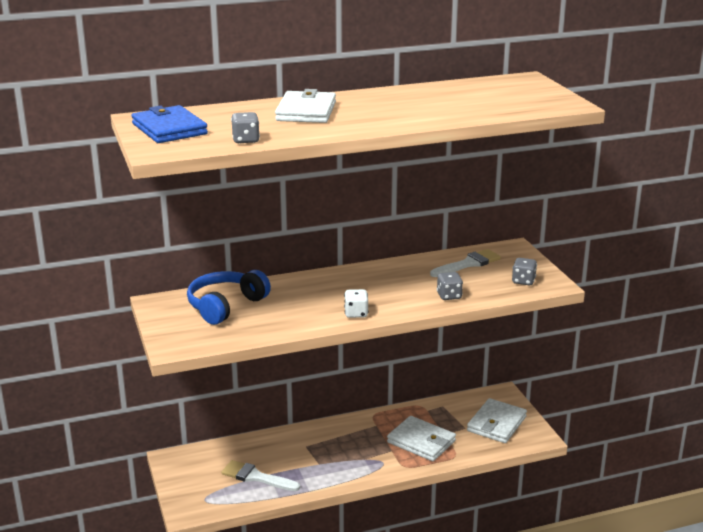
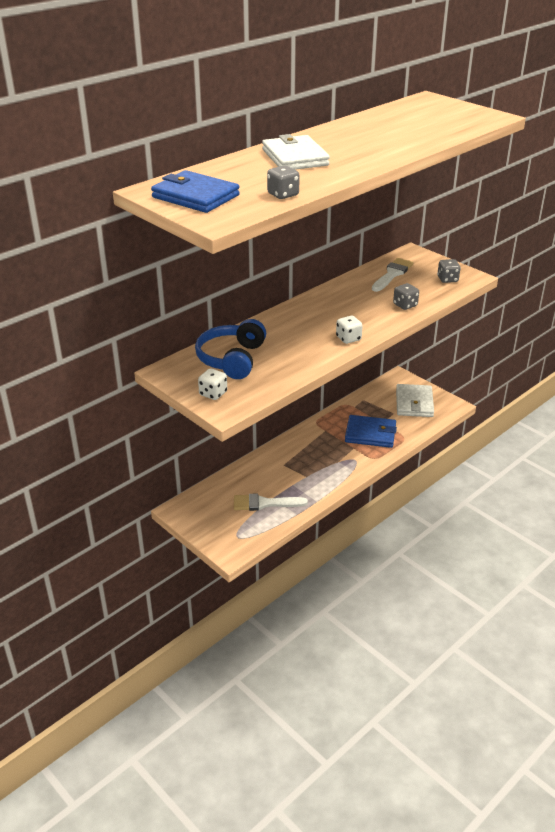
camera: 25 degrees left, 10 degrees up
(177, 331) = (213, 393): none -> white dice
(421, 441) = (370, 434): white wallet -> blue wallet

